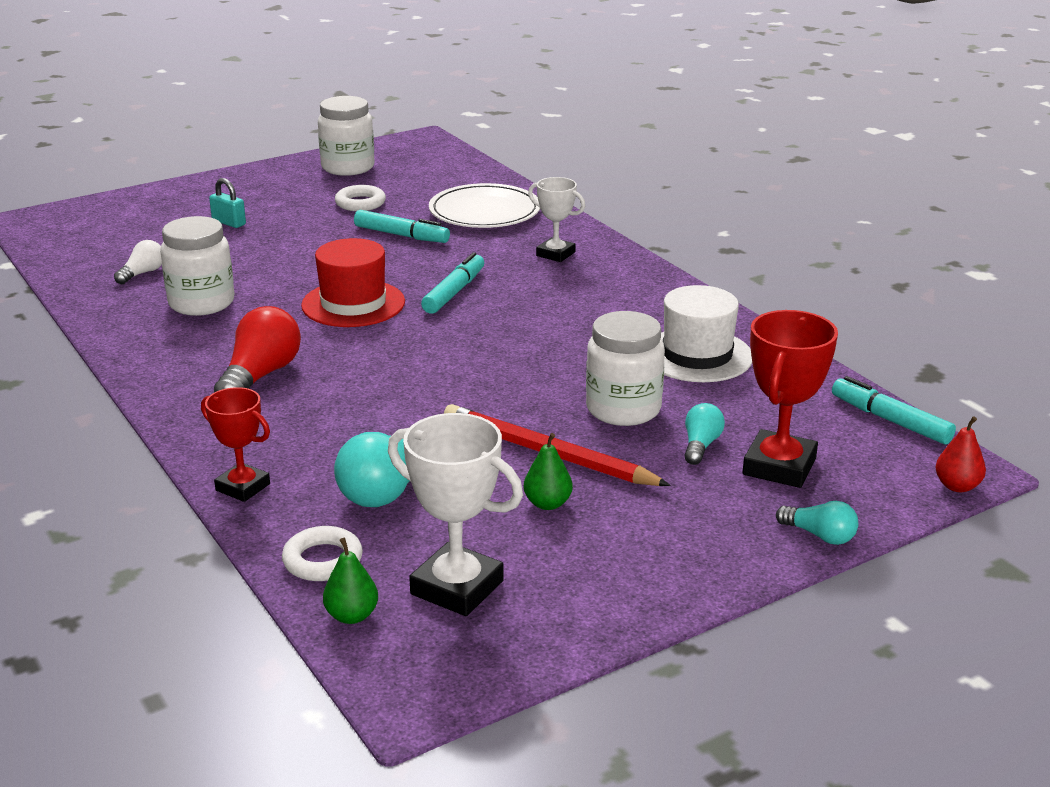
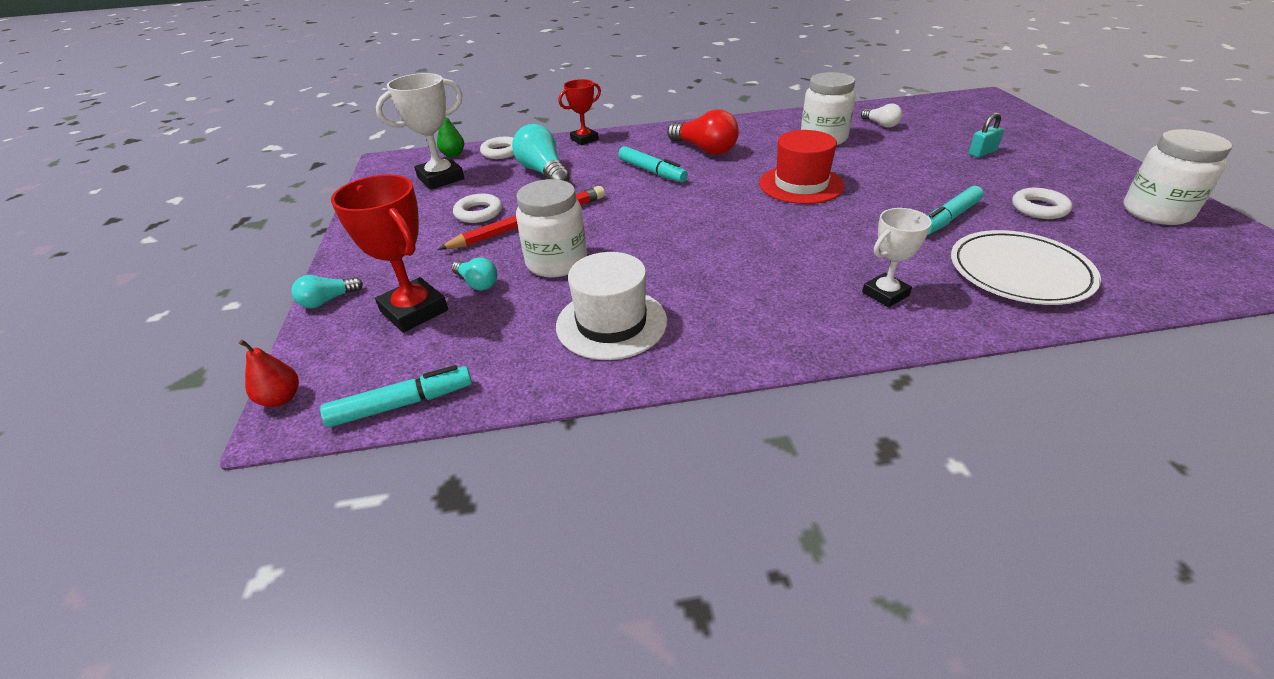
camera: 115 degrees right, 10 degrees up
(454, 292) = (807, 226): turquoise marker -> turquoise marker (652, 171)
(547, 504) = (478, 213): green pear -> white ring

